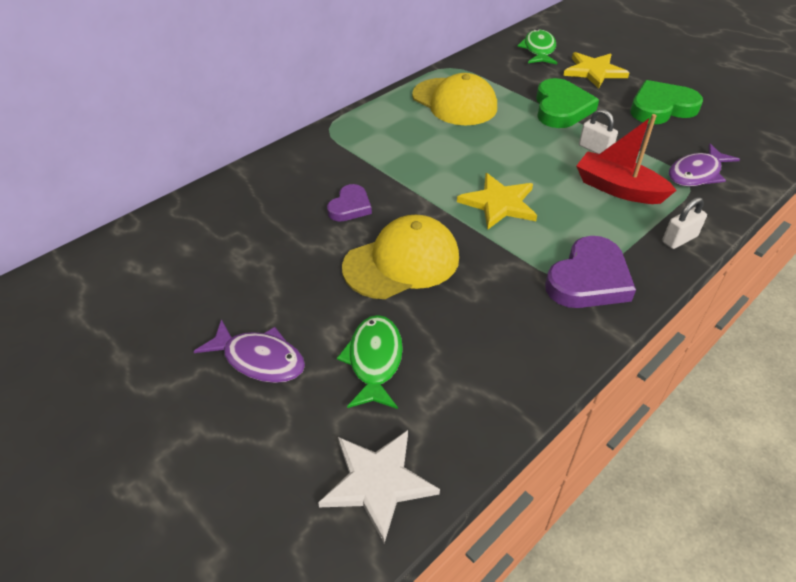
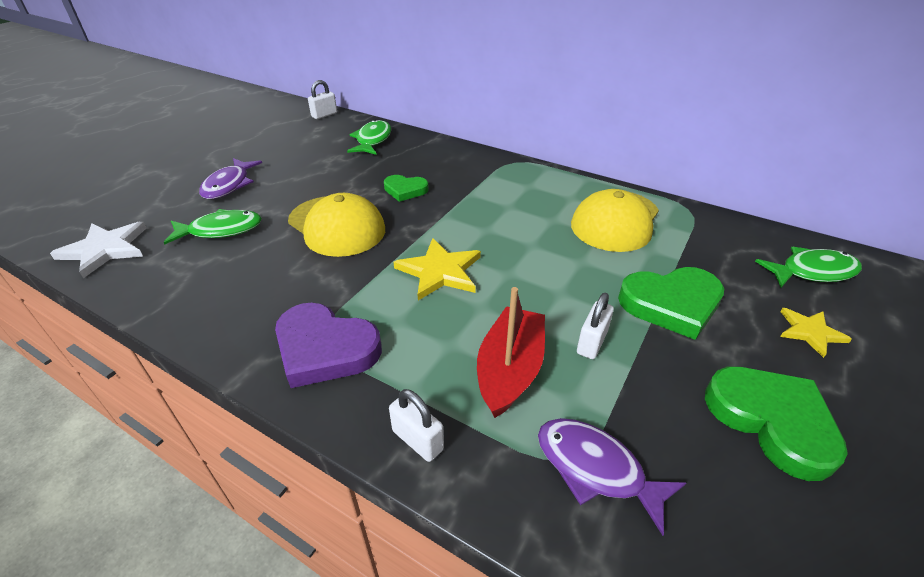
camera: 75 degrees right, 5 degrees down
(90, 258) = (324, 115): none -> white padlock
(210, 219) = (372, 140): none -> green fish
(350, 206) = (405, 190): purple heart -> green heart
(594, 71) = (810, 332): yellow star -> yellow star, size x0.63

